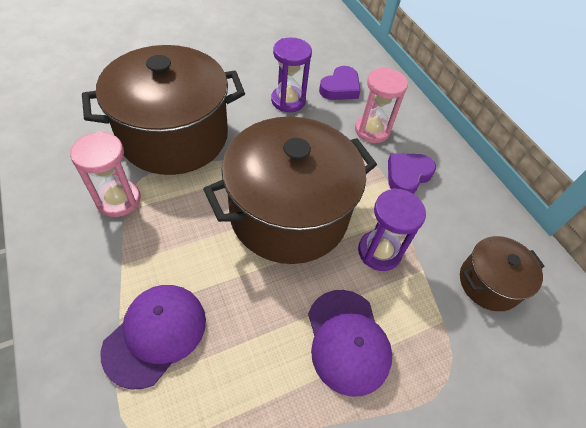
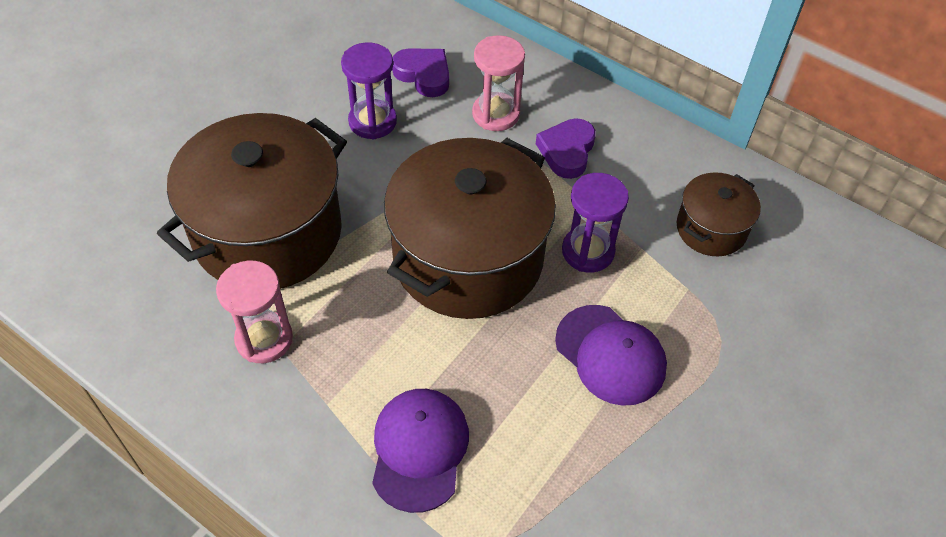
camera: 25 degrees left, 0 degrees up
(340, 88) = (424, 75): purple heart -> purple heart turned 60 degrees counterclockwise

